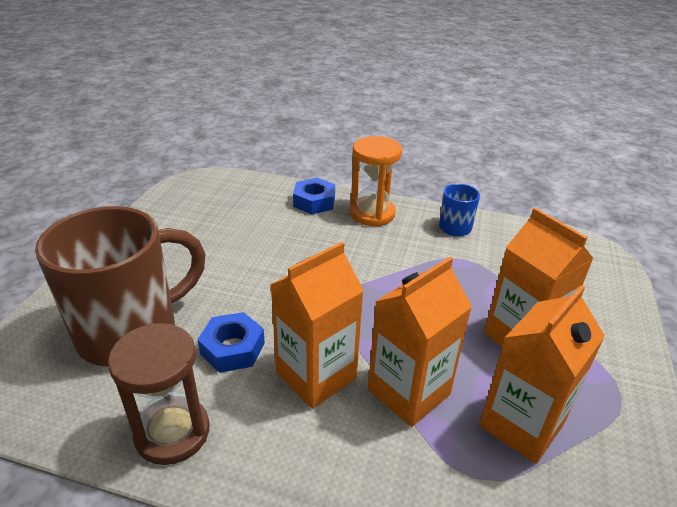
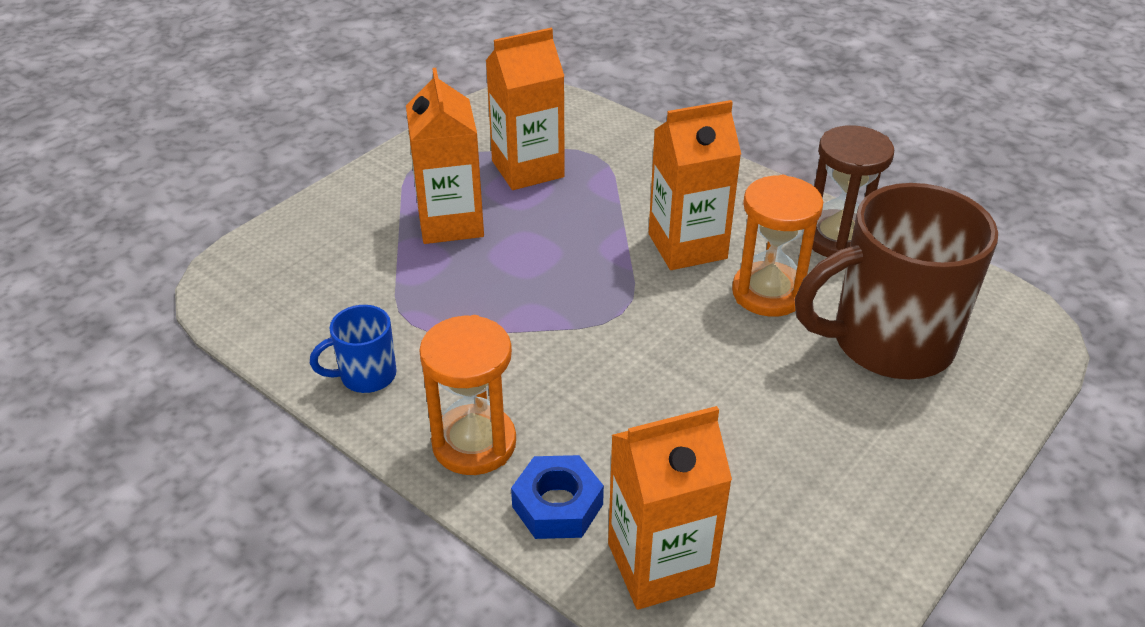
camera: 155 degrees left, 5 degrees up
(232, 348) = (768, 293): blue nut -> orange hourglass
(408, 392) = (605, 212): orange carton -> orange carton (660, 565)

